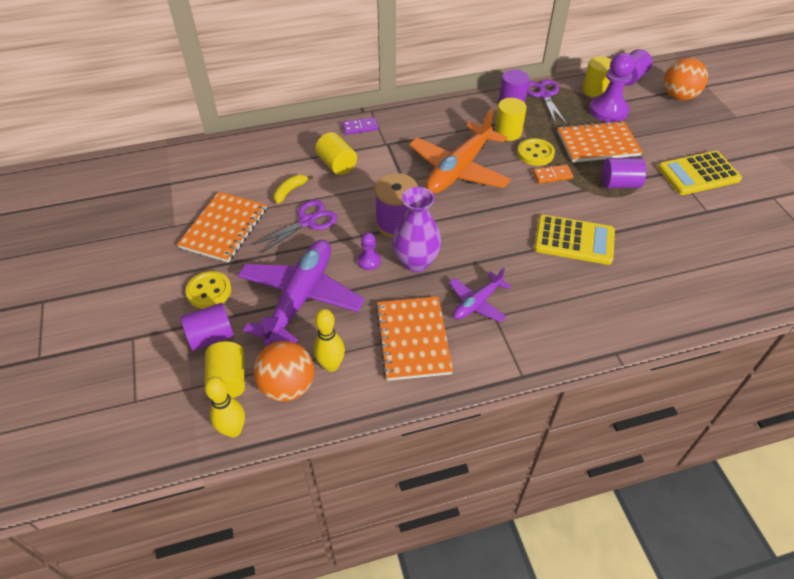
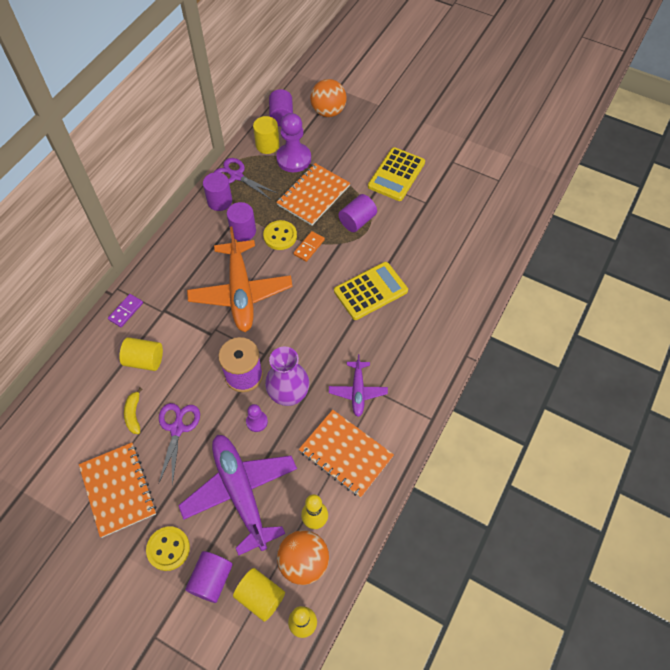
camera: 45 degrees left, 10 degrees up
(508, 132) = (243, 231): yellow cylinder -> purple cylinder

